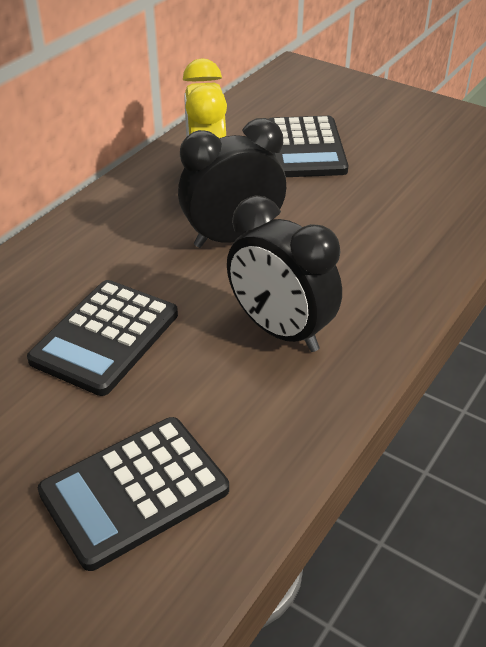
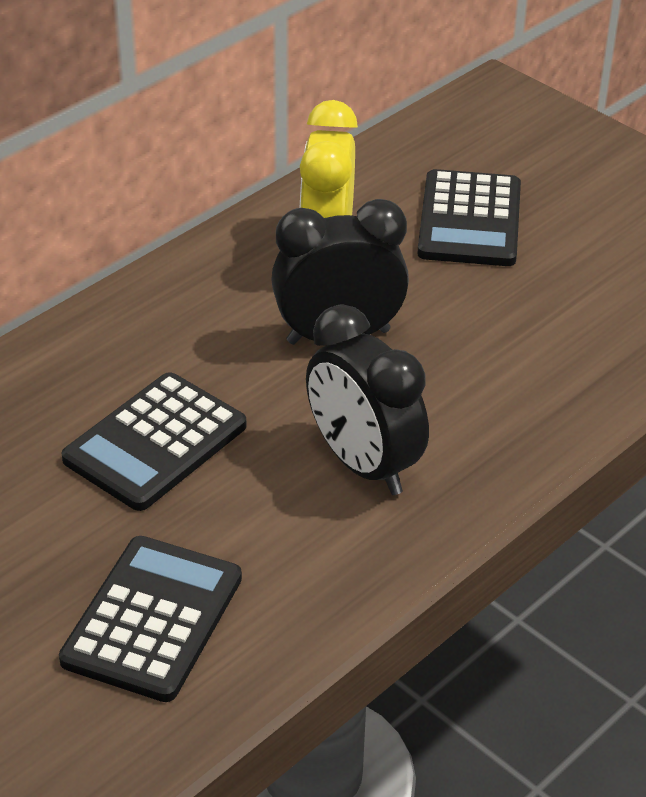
camera: 10 degrees right, 0 degrees up
(134, 491) = (152, 619): black calculator -> black calculator turned 135 degrees clockwise

